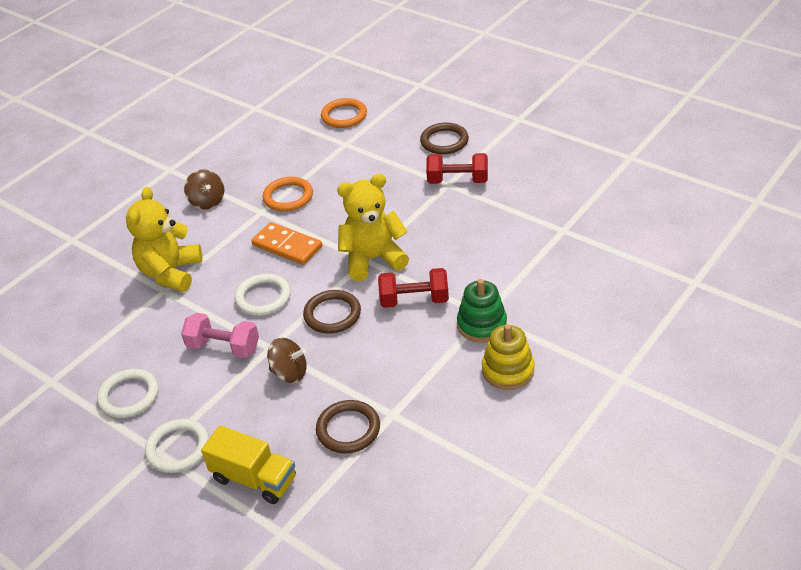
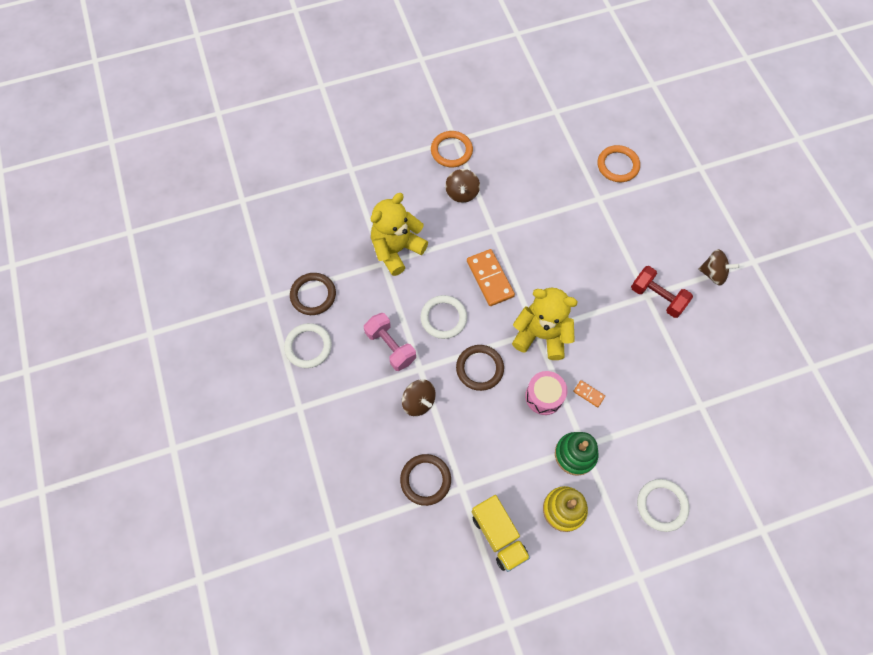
camera: 30 degrees right, 25 degrees up
(178, 448) = (313, 415): white ring -> white ring (661, 505)
(254, 479) = (343, 476): yellow truck -> yellow truck (498, 535)
(288, 197) = (521, 227): orange ring -> orange ring (451, 151)
(414, 300) = (544, 396): red dumbbell -> pink drum
(444, 141) = (676, 247): brown ring -> brown ring (313, 295)
(455, 276) = (588, 394): none -> orange domino
(492, 142) = (713, 273): none -> brown spinning top

